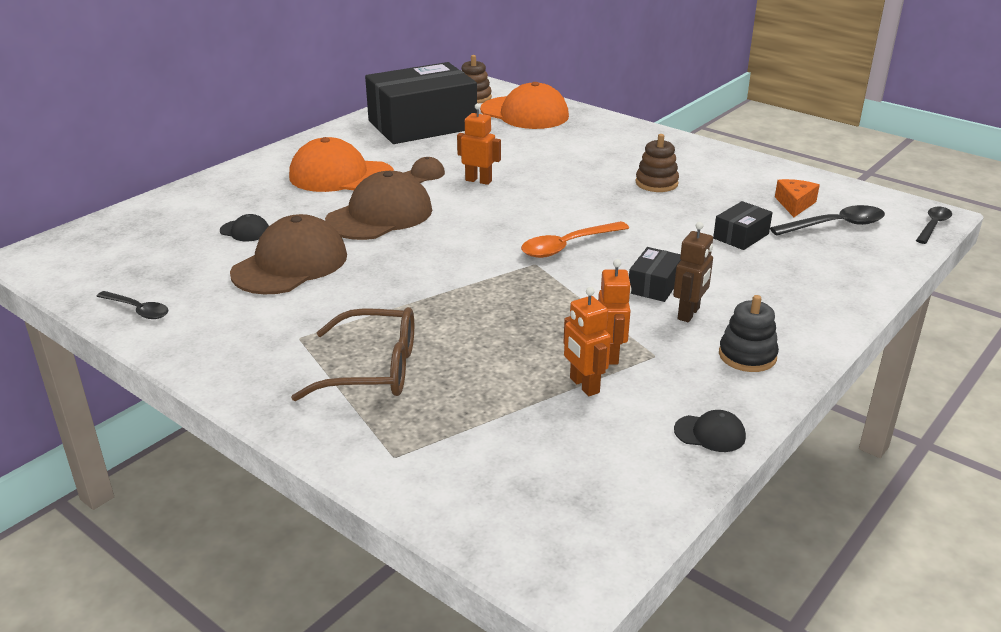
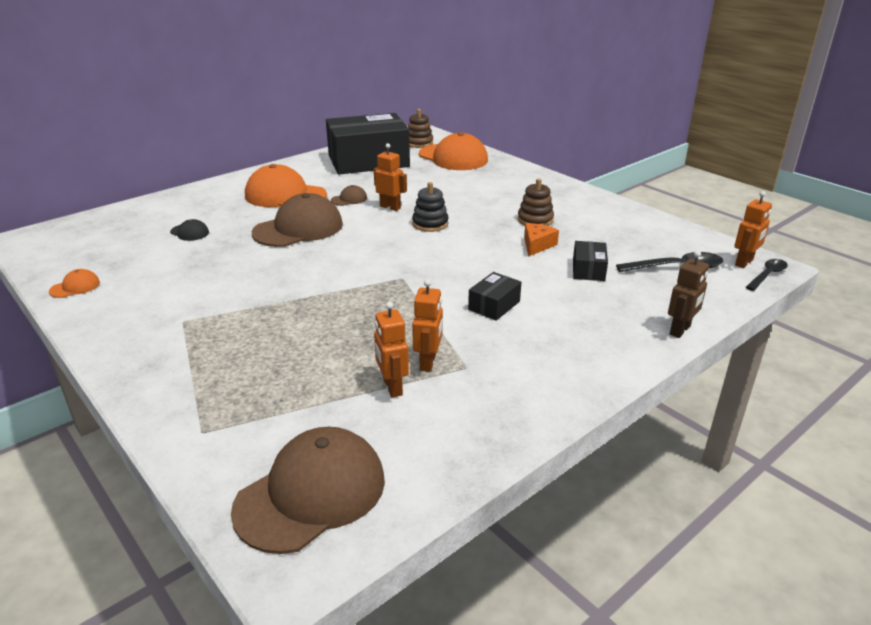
camera: 10 degrees right, 0 degrees up
(138, 310) = (75, 287): black spoon -> orange cap
(290, 264) = (209, 261): brown cap -> brown cap (311, 493)
(374, 369) = (226, 354): brown glasses -> none
(567, 246) = (436, 266): orange spoon -> none
(689, 313) = (513, 333): brown robot -> brown robot (680, 330)
(710, 433) = (483, 444): black cap -> none
(741, 236) = (588, 270): black box -> black box turned 45 degrees counterclockwise
(747, 356) = (548, 376): black stacking toy -> black stacking toy (430, 224)
(794, 204) = (647, 246): orange cheese -> orange cheese (537, 245)
(904, 214) = (744, 263): none -> orange robot

